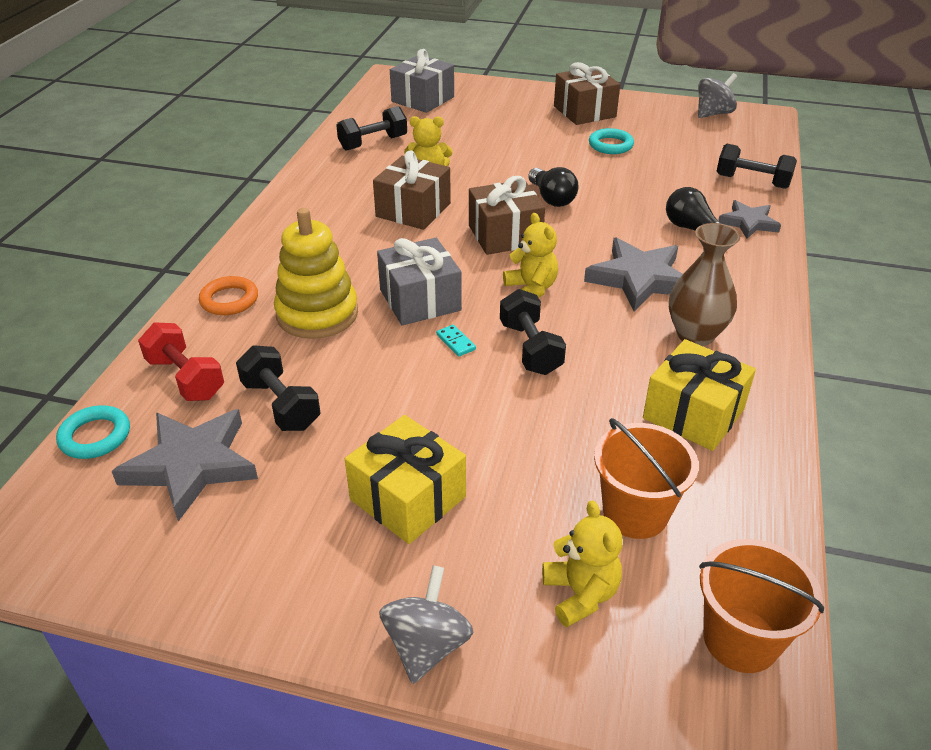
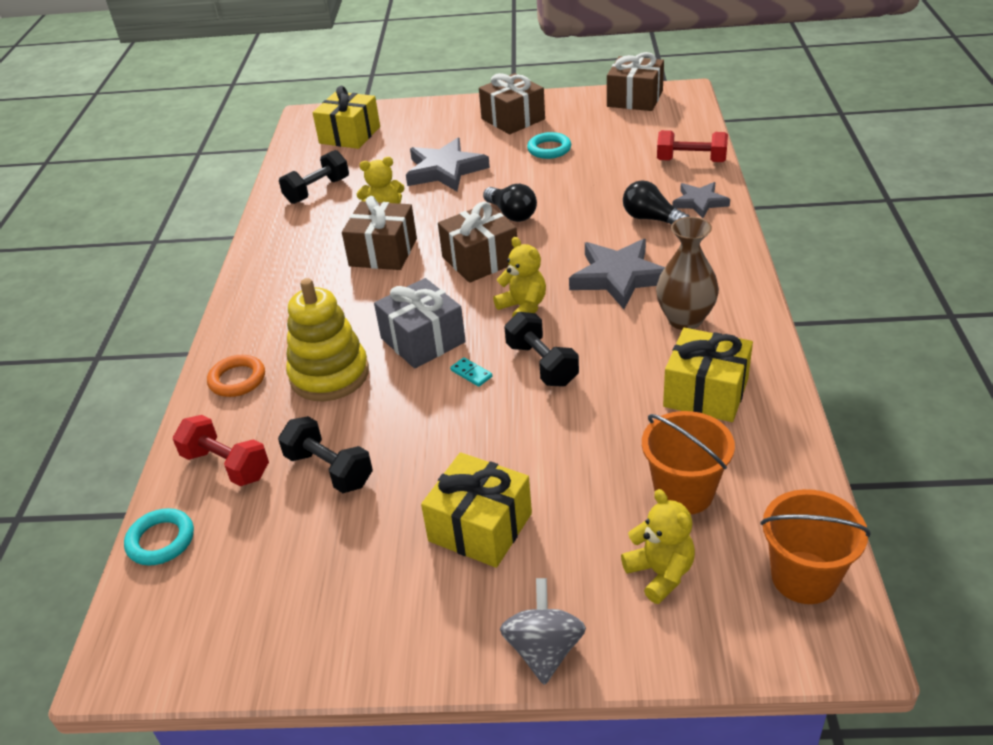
camera: 10 degrees left, 0 degrees up
(191, 465) = (266, 545): grey star -> grey star (445, 170)
(423, 99) = (350, 135): grey gift -> yellow gift
(713, 114) = (635, 99): grey spinning top -> brown gift
(752, 181) = (691, 161): black dumbbell -> red dumbbell

